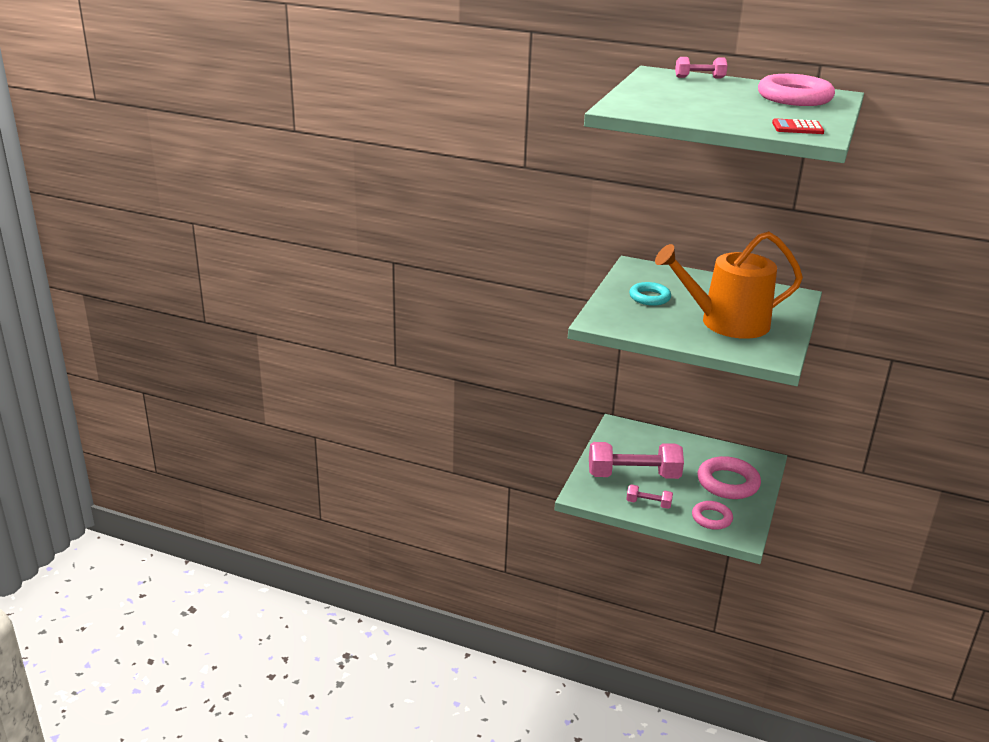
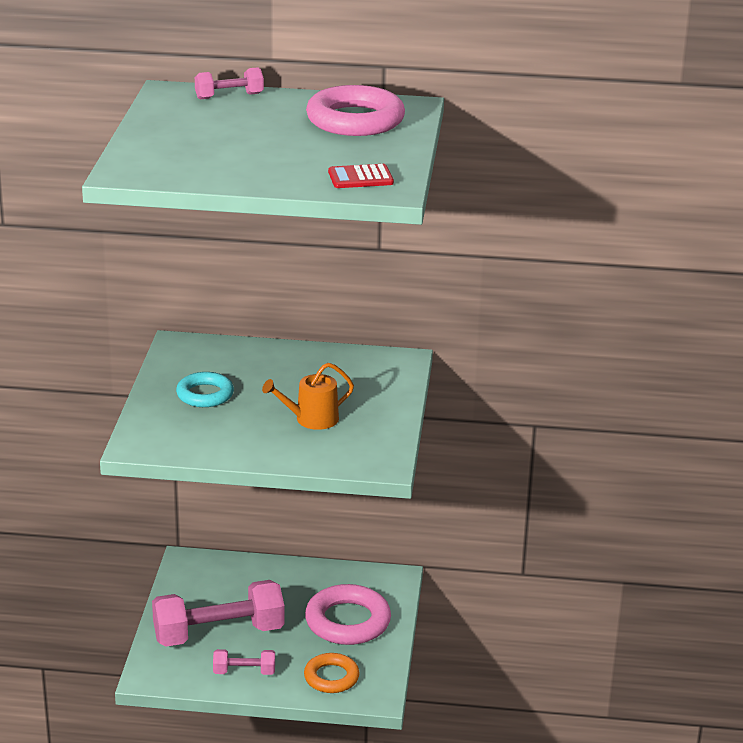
camera: 15 degrees left, 0 degrees up
(711, 518) = (331, 677): pink ring -> orange ring
(726, 323) = (311, 419): orange watering can -> orange watering can, size x0.47

